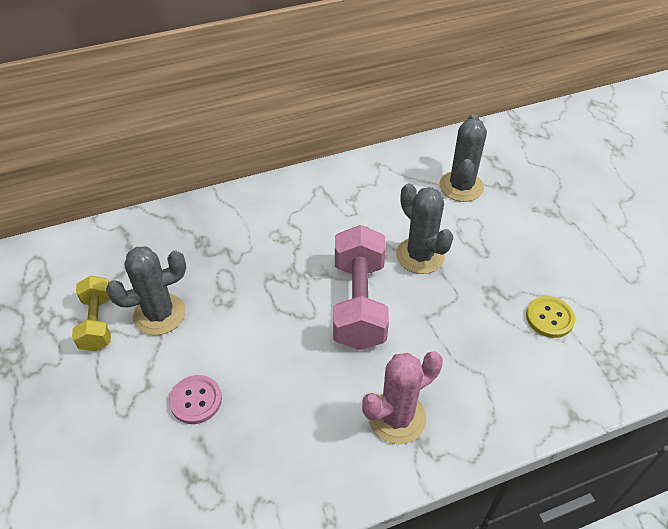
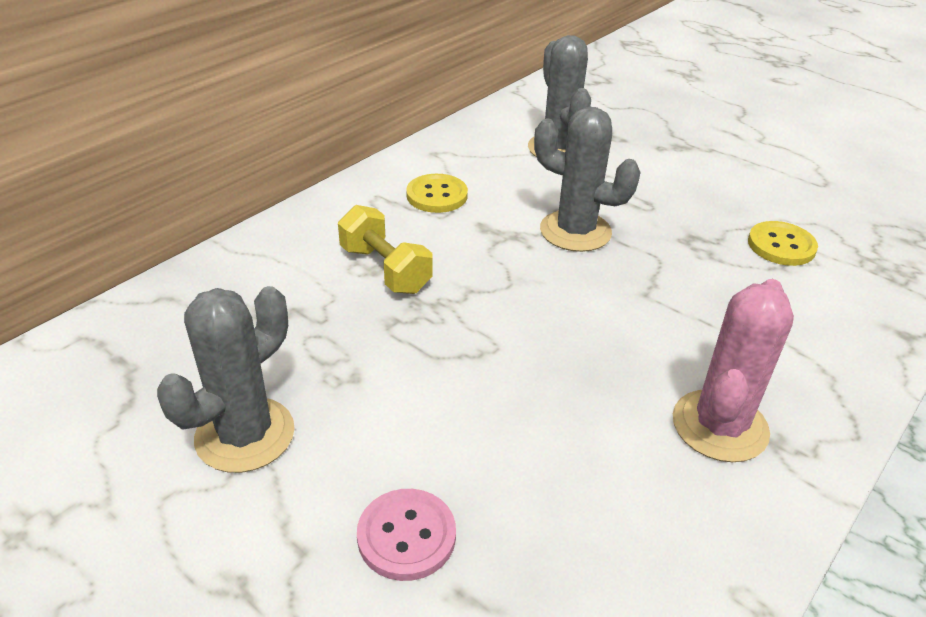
camera: 30 degrees left, 10 degrees down
(98, 323) = (133, 492): yellow dumbbell -> yellow dumbbell (385, 270)
(355, 198) = (437, 195): none -> yellow button
(359, 303) = (546, 309): pink dumbbell -> none

